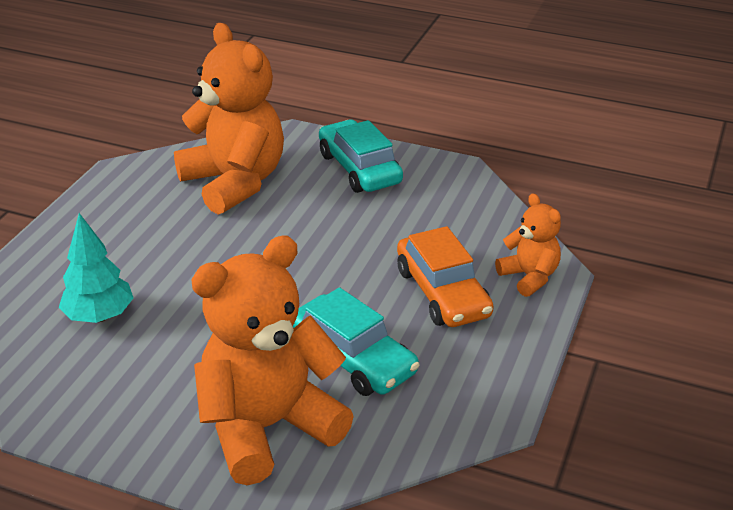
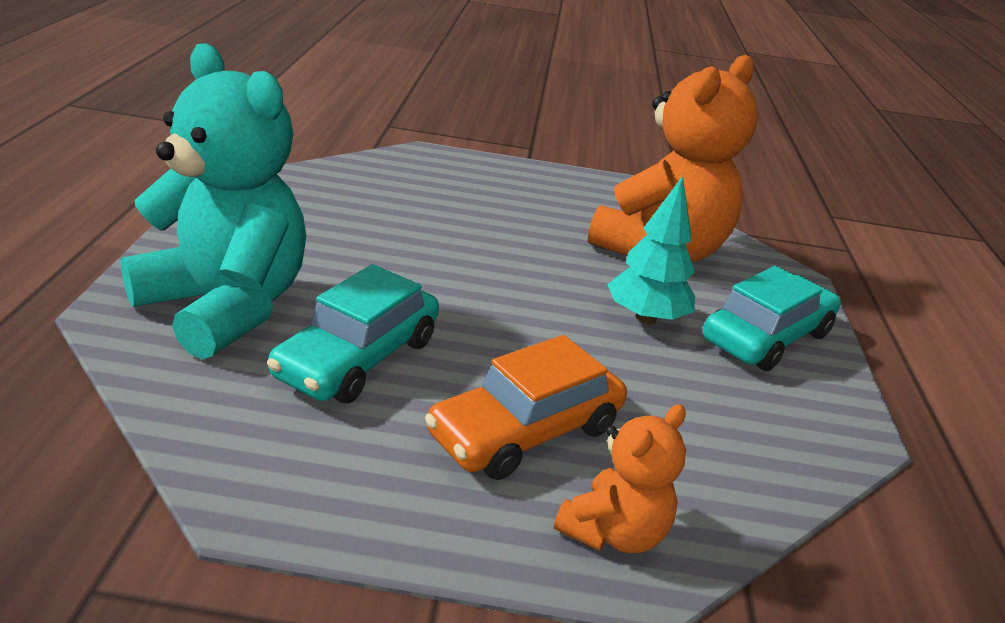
camera: 70 degrees right, 5 degrees down
(99, 316) = (387, 199): turquoise tree -> turquoise tree (646, 318)
(268, 427) = (225, 307): orange teddy bear -> turquoise teddy bear

